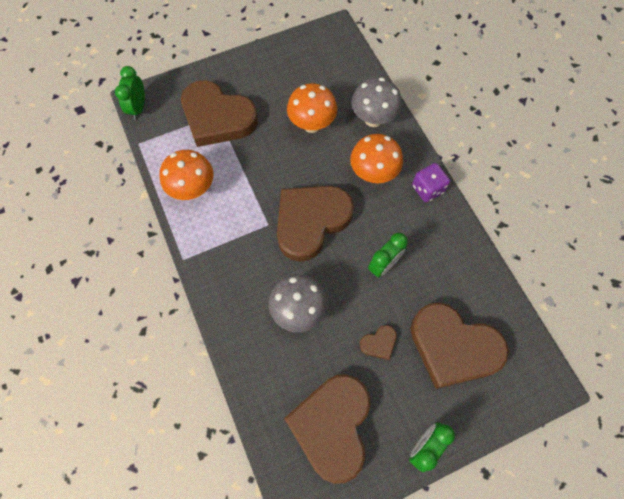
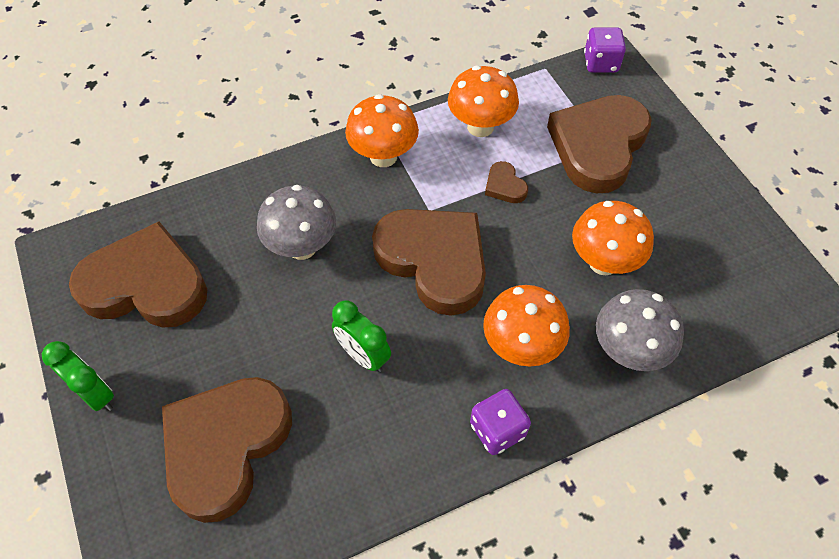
camera: 90 degrees right, 10 degrees down
(138, 108) = (601, 63): green clock -> purple dice
(216, 256) = (383, 156): none -> orange mushroom
(379, 343) = (245, 343): brown heart -> brown heart (504, 186)

